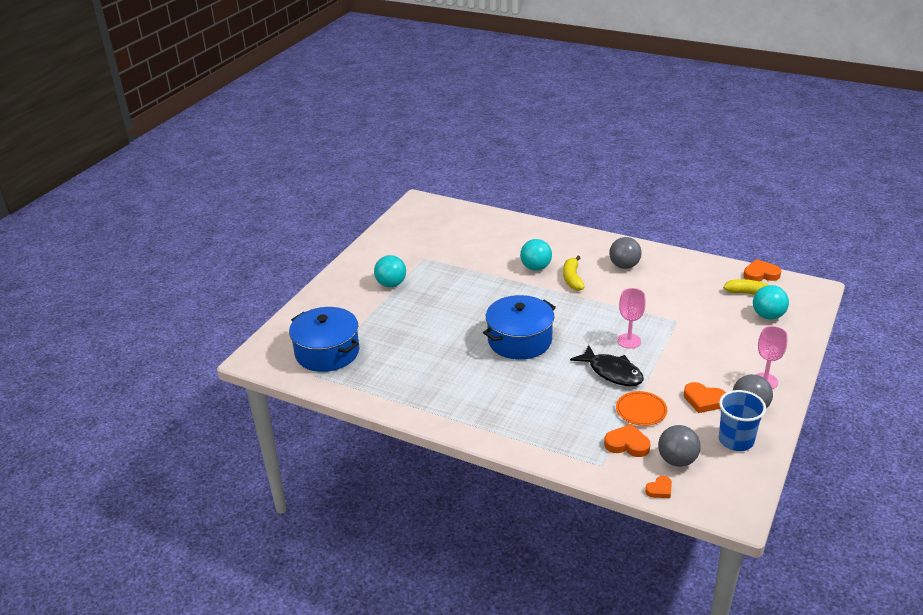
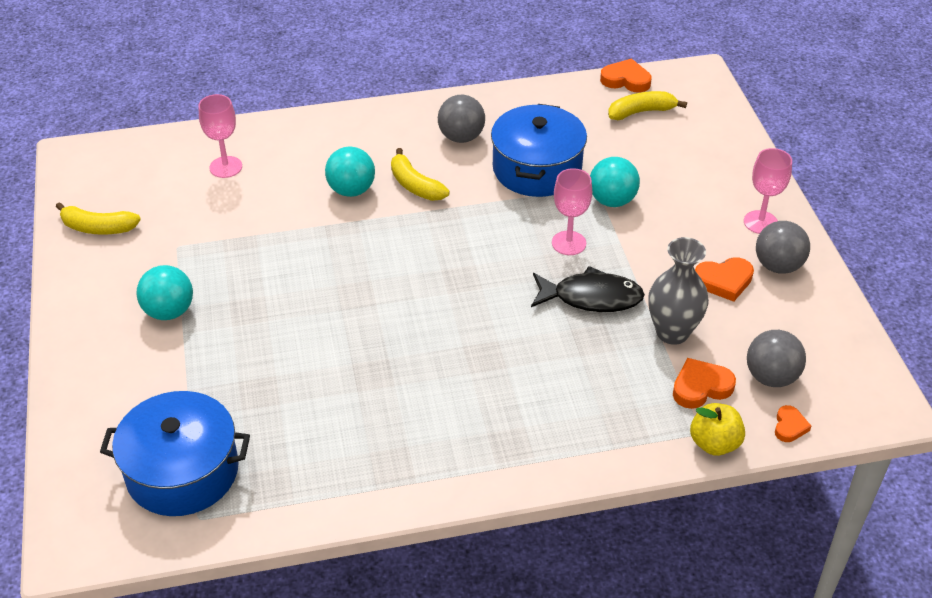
camera: 40 degrees left, 10 degrees up
(397, 236) = (98, 228): none -> yellow banana
(484, 233) = (226, 167): none -> pink goblet
(519, 340) = (437, 310): blue pot -> blue pot (537, 169)
(603, 474) = (714, 443): none -> yellow apple
(641, 410) = (672, 332): orange plate -> grey vase
(736, 440) = (803, 315): blue cup -> none
(760, 274) = (626, 80): orange heart -> orange heart turned 60 degrees clockwise
(768, 316) = (685, 133): turquoise ball -> turquoise ball (612, 200)

